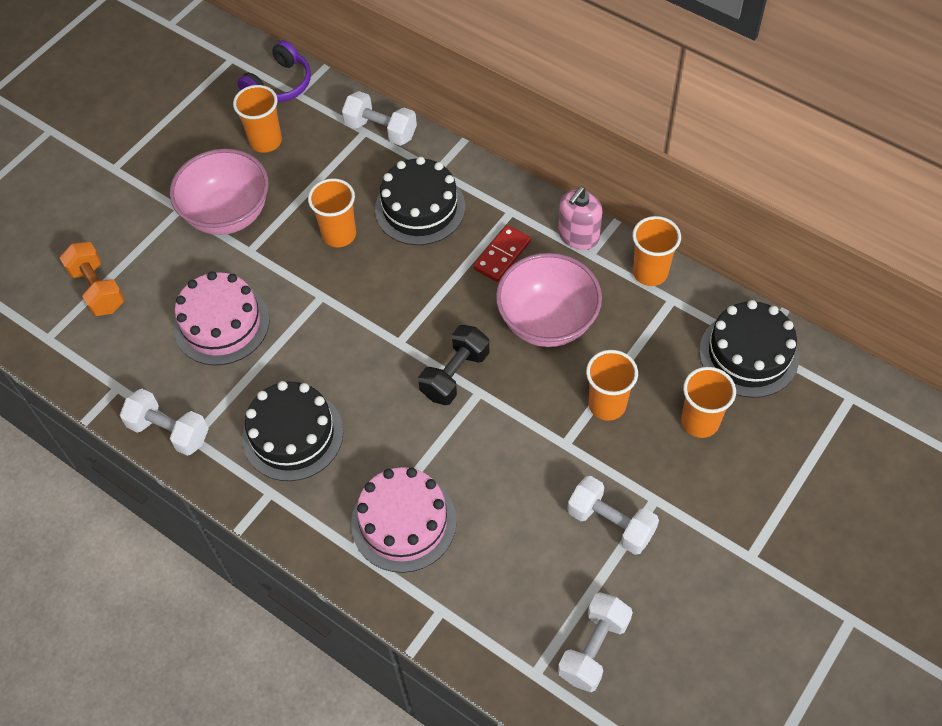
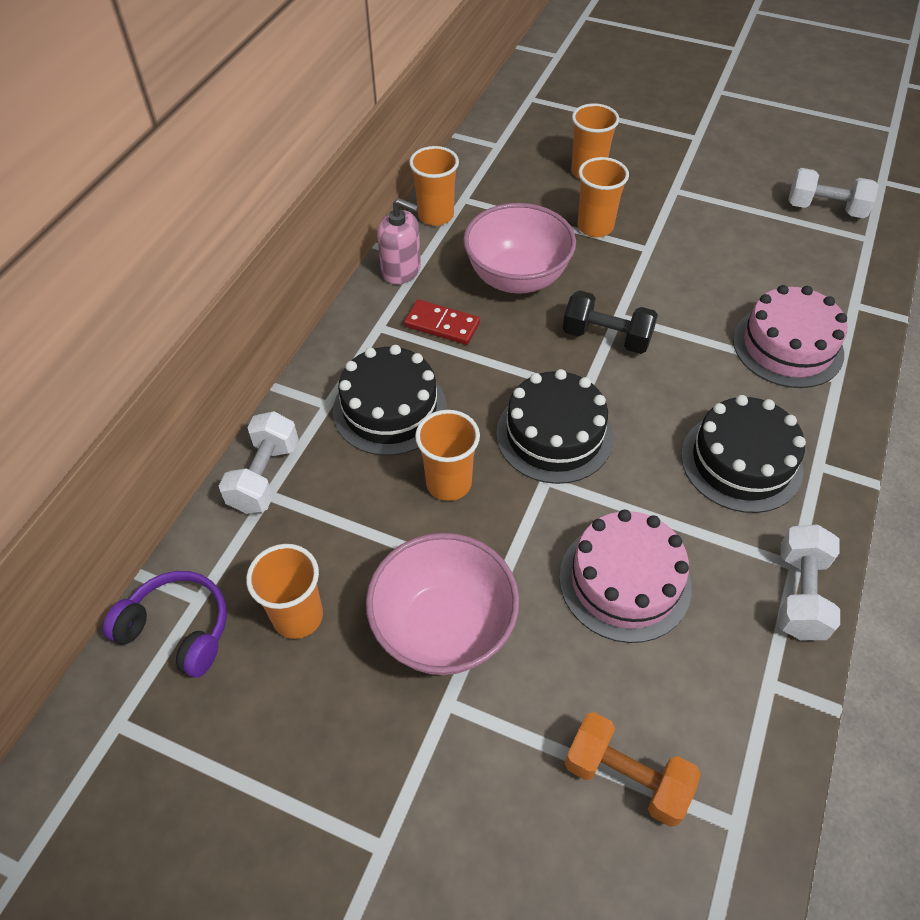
camera: 105 degrees left, 5 degrees down
(98, 289) = (626, 777): orange dumbbell -> orange dumbbell turned 75 degrees clockwise
(611, 523) = (710, 212): white dumbbell -> none
(748, 354) = (508, 150): black cake -> black cake (554, 435)

